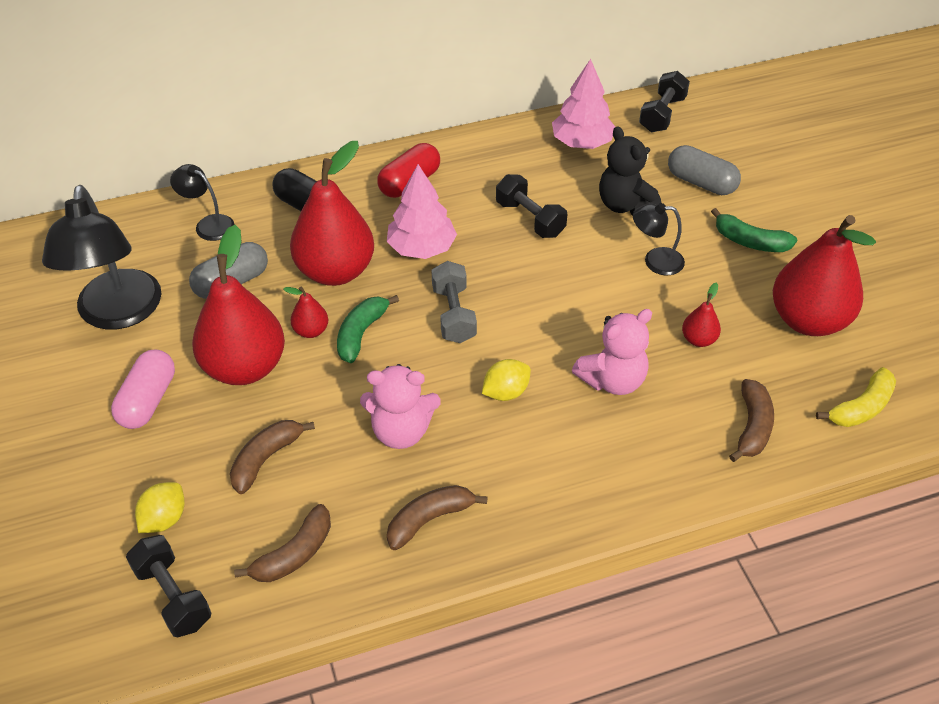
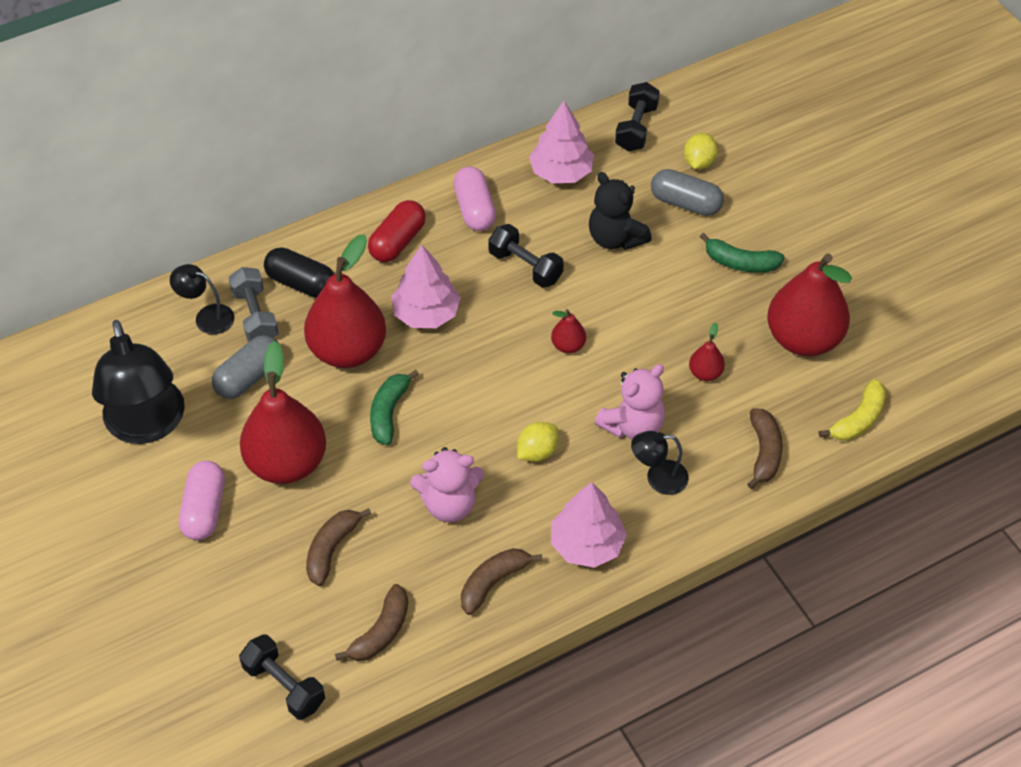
camera: 10 degrees left, 5 degrees up
(164, 519) = (255, 619): yellow lemon -> yellow lemon (699, 162)
(311, 331) = (340, 416): red pear -> red pear (568, 345)
(454, 314) = (472, 380): grey dumbbell -> grey dumbbell (255, 316)
(490, 164) = (474, 209): none -> pink capsule
(541, 495) = (587, 544): none -> pink tree
(655, 261) = (653, 296): black lamp -> black lamp (658, 478)

